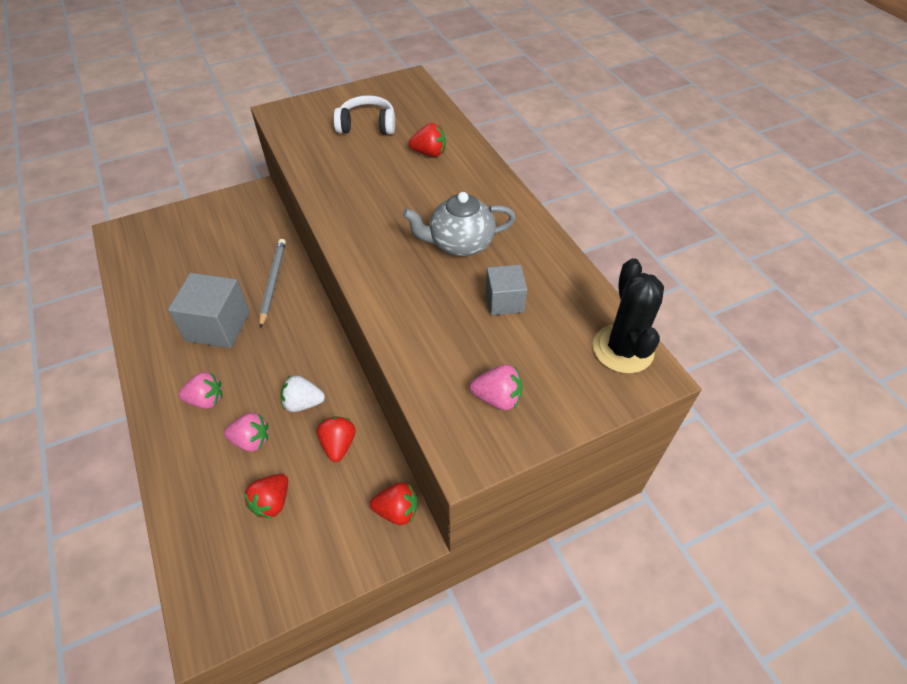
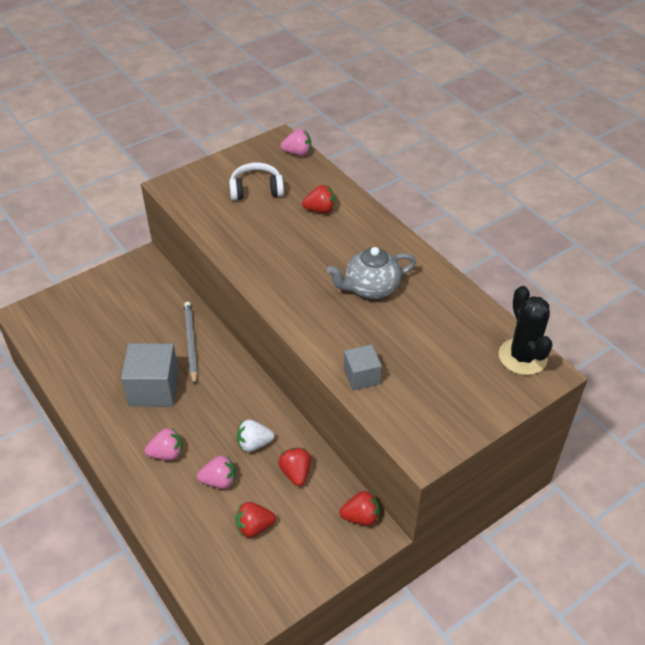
camera: 10 degrees left, 5 degrees down
(272, 502) = (254, 527): red strawberry -> red strawberry turned 60 degrees clockwise
(497, 398) = (435, 407): pink strawberry -> pink strawberry (297, 153)
(504, 301) = (420, 331): grey cube -> grey cube (361, 376)

